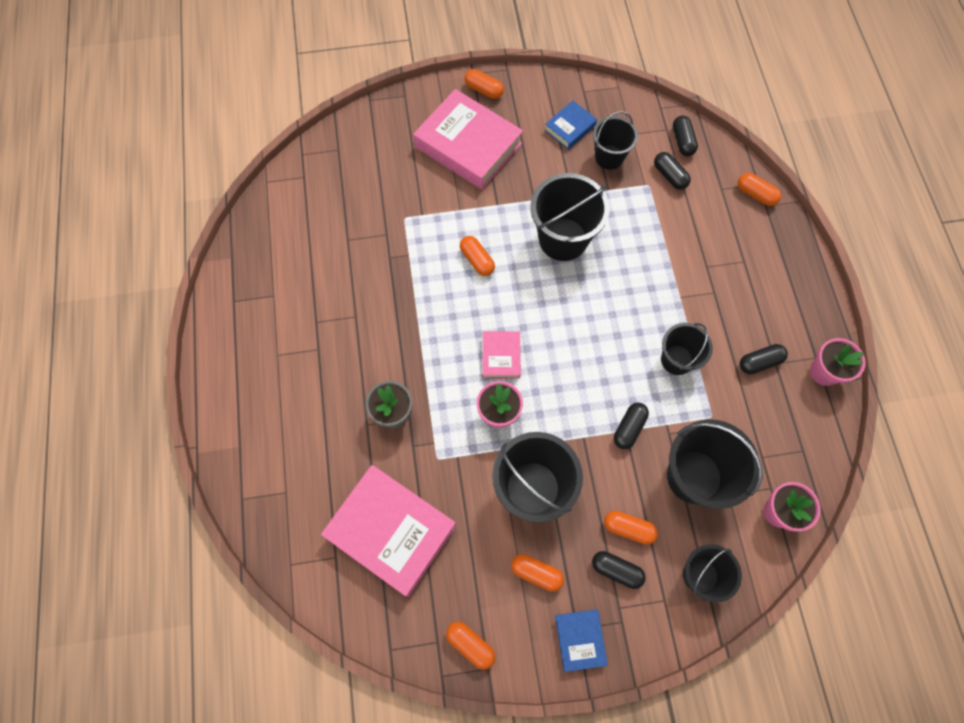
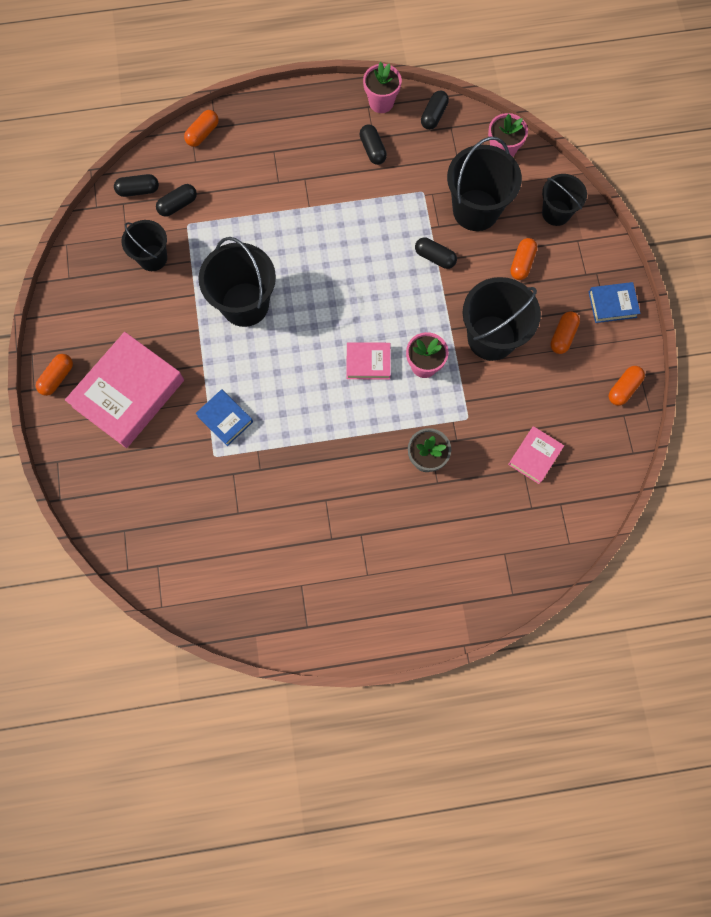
camera: 90 degrees left, 5 degrees up
(391, 531) = (534, 456): pink book -> pink book, size x0.49
(477, 260) = (265, 384): orange capsule -> none
(570, 128) = (114, 293): blue book -> blue book (225, 419)
(616, 570) = (556, 274): black capsule -> black capsule (433, 115)
(676, 360) = (370, 214): black bucket -> none

